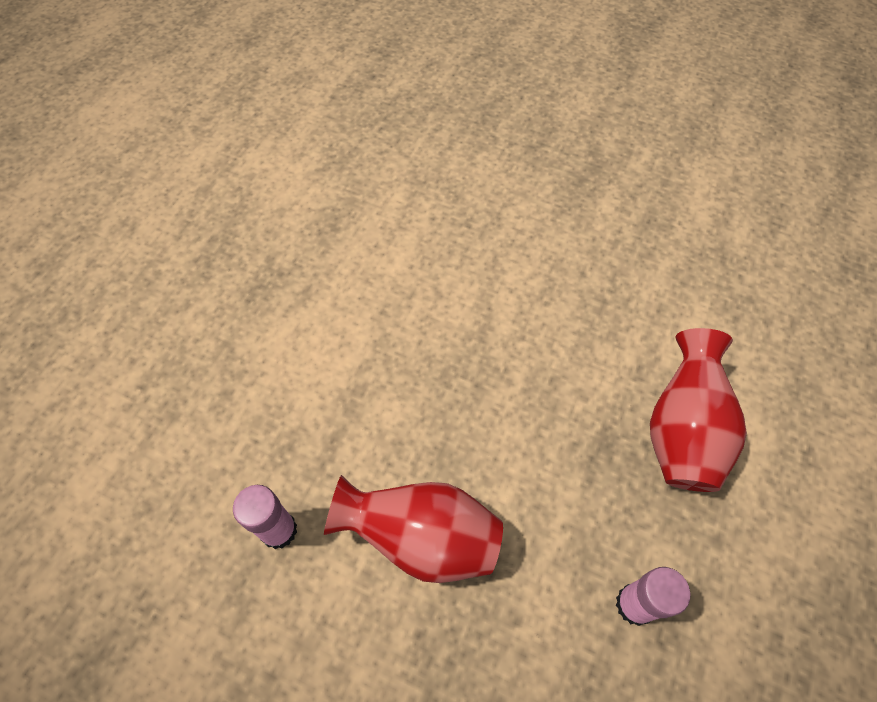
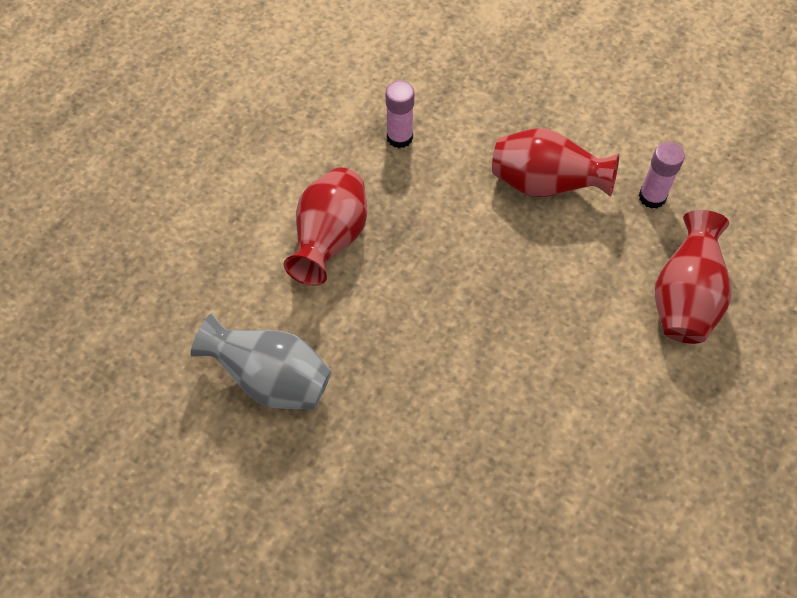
camera: 175 degrees left, 0 degrees up
(263, 391) = (684, 299): none -> red vase
(690, 275) = (271, 380): none -> grey vase

